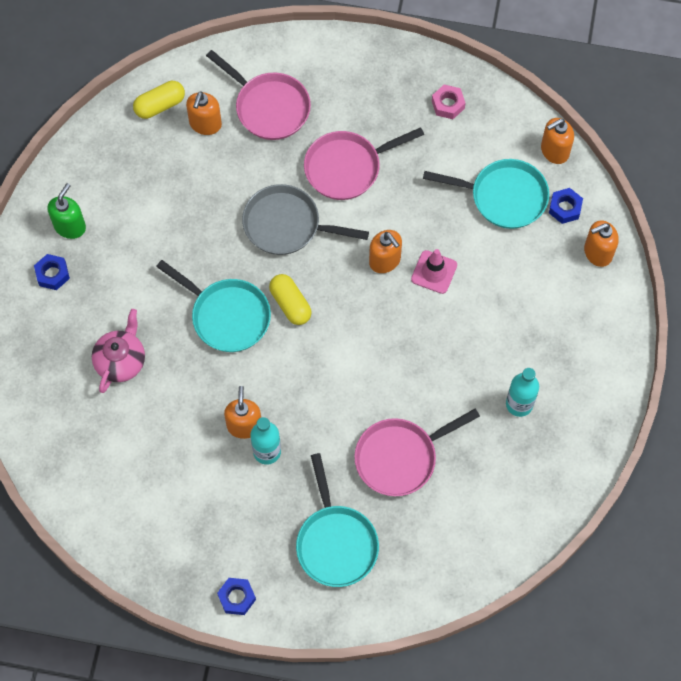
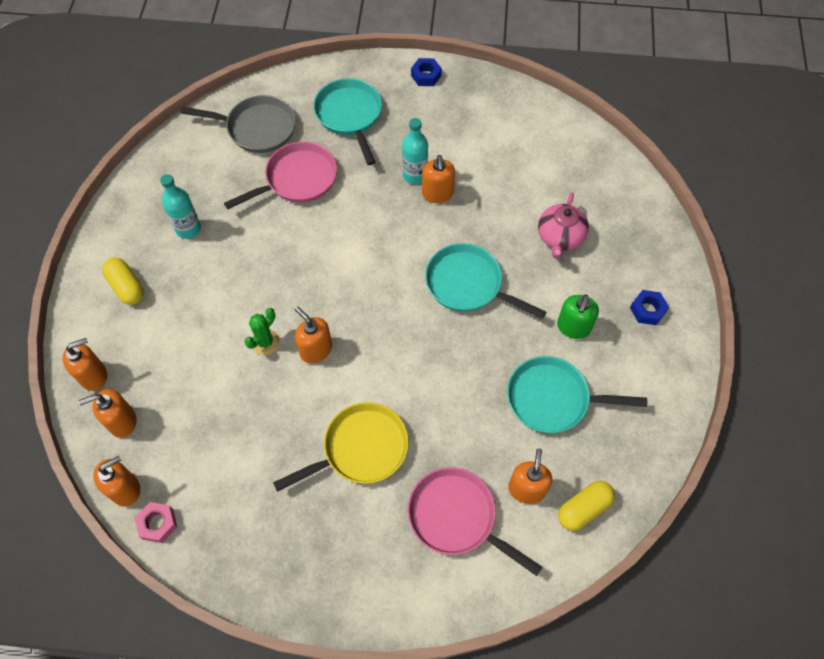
camera: 175 degrees right, 5 degrees down
(70, 226) = (644, 359): green soap dispenser -> green soap dispenser (573, 327)
(287, 225) = (420, 378): grey pan -> grey pan (257, 128)
(290, 304) = (407, 300): yellow capsule -> yellow capsule (126, 287)
(347, 167) = (360, 449): pink pan -> yellow pan
(434, 272) = (265, 342): pink traffic cone -> green cactus
(448, 104) = (246, 539): pink nut -> pink nut (158, 524)
(503, 197) = (188, 429): turquoise pan -> turquoise pan (553, 399)
(565, 208) = (122, 421): blue nut -> orange soap dispenser

